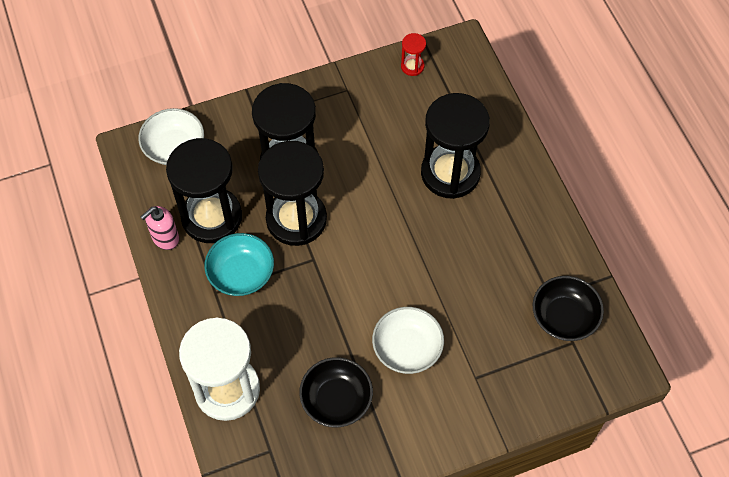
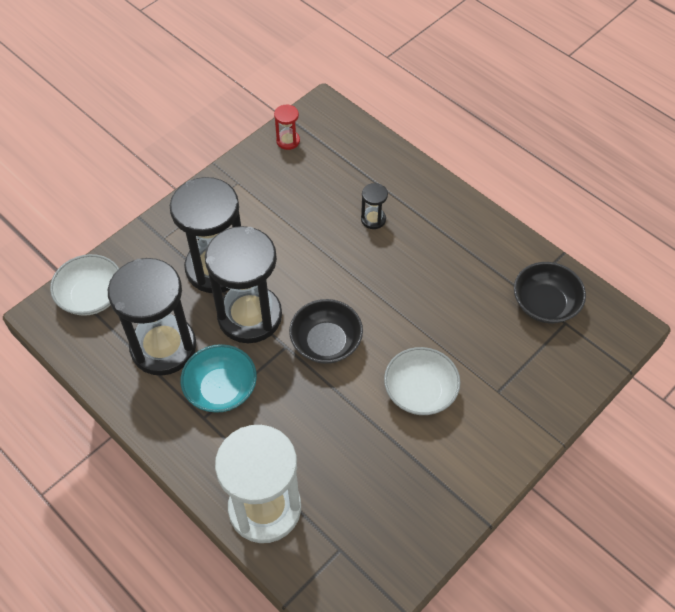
camera: 25 degrees left, 5 degrees down
(165, 238) = (125, 386): pink soap dispenser -> none
(336, 399) = (379, 469): black bowl -> black bowl (326, 342)
(450, 173) = (373, 219): black hourglass -> black hourglass, size x0.42

